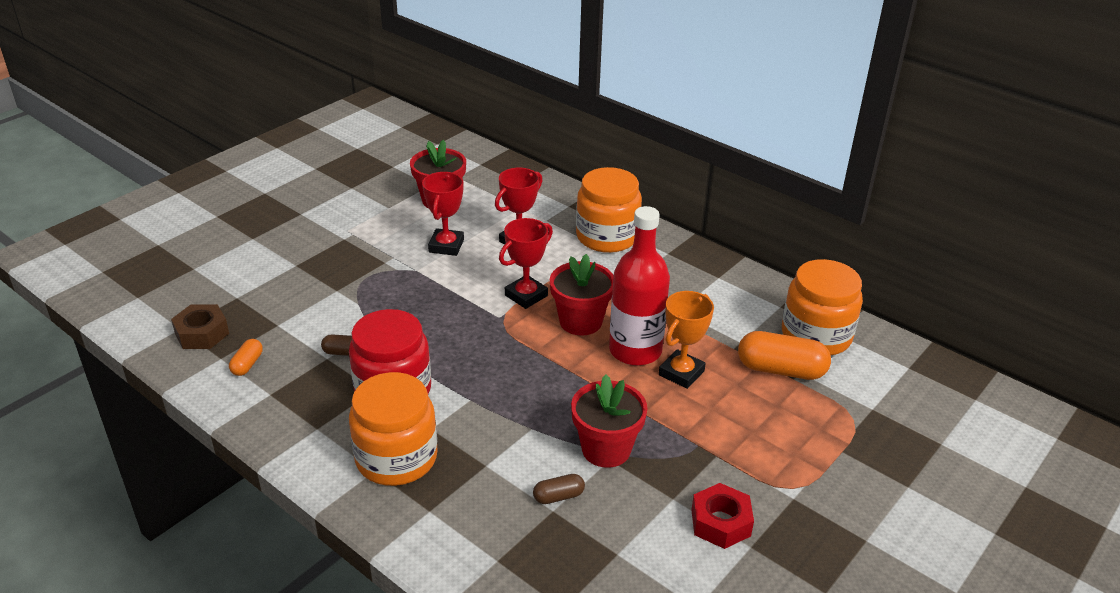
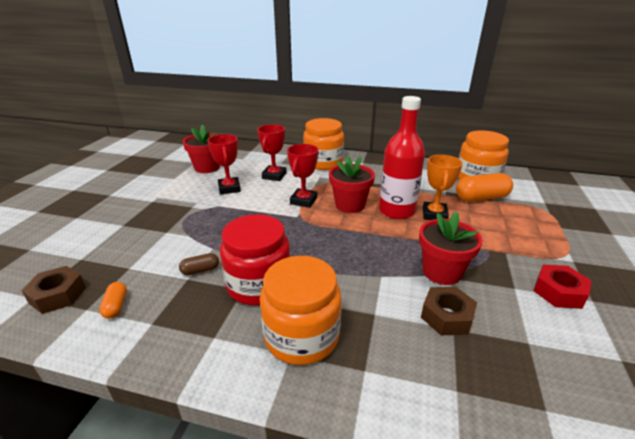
camera: 25 degrees left, 5 degrees down
(558, 496) = (446, 316): brown capsule -> brown nut

